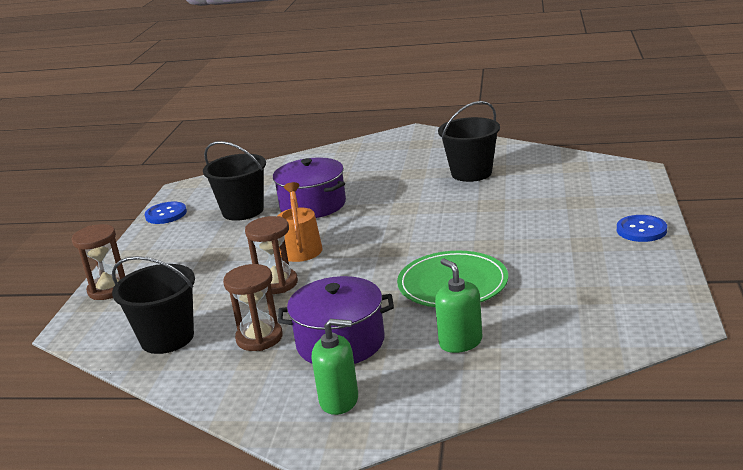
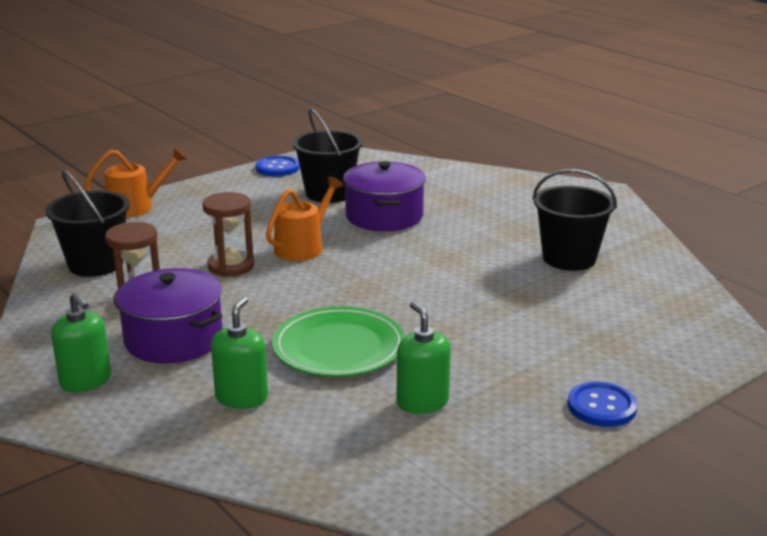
camera: 40 degrees right, 0 degrees up
(108, 289) = (136, 207): brown hourglass -> orange watering can
(559, 281) = (422, 402): none -> green soap dispenser

